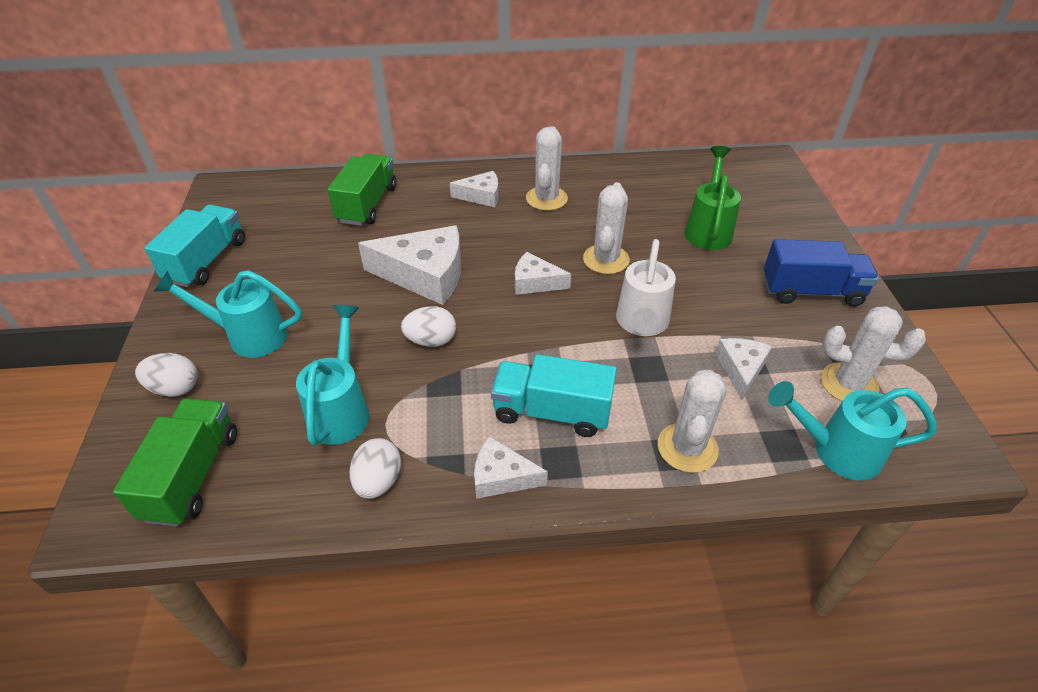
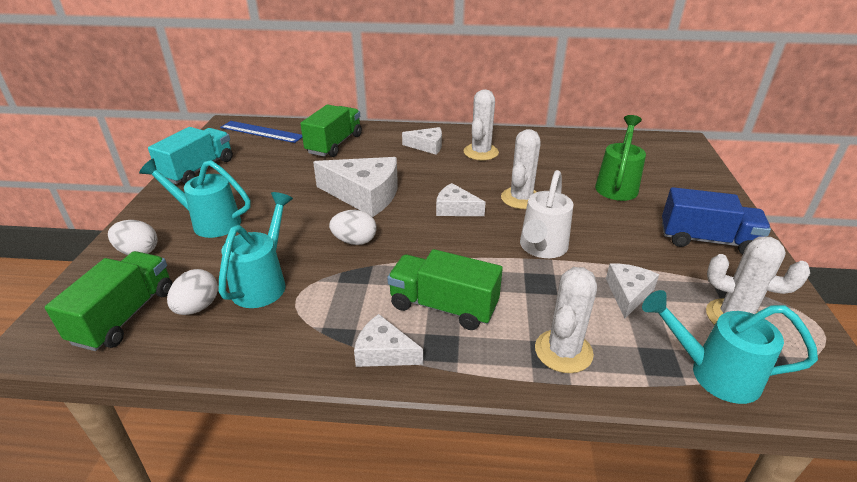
camera: 10 degrees right, 10 degrees down
(269, 194) = (261, 132): none -> blue ruler
(378, 481) = (275, 341): white egg -> white egg (197, 307)
(551, 412) = (443, 306): turquoise truck -> green truck

